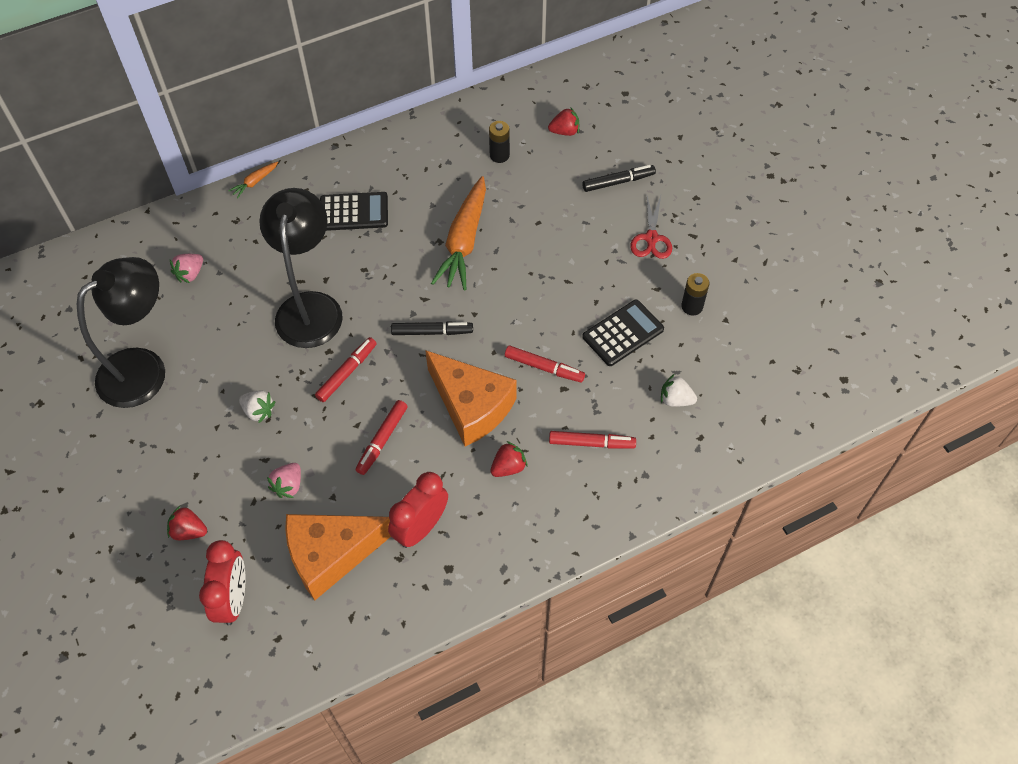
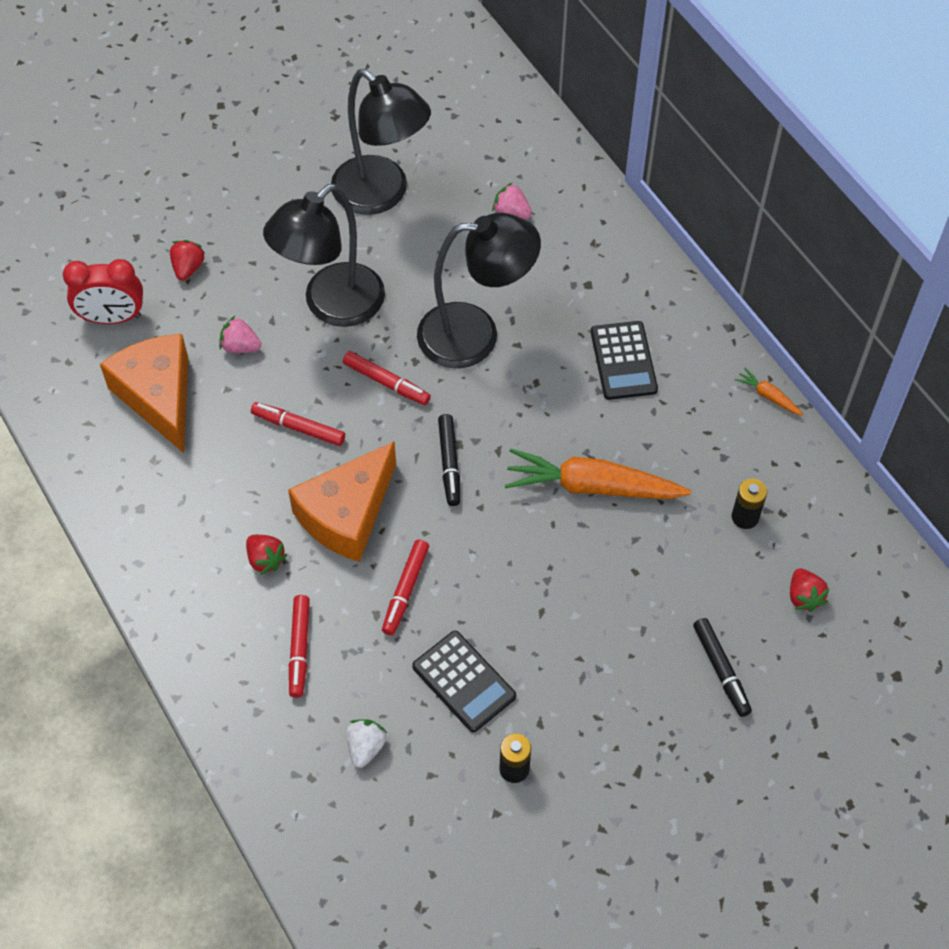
camera: 85 degrees right, 0 degrees up
(255, 182) = (655, 253): orange carrot -> orange carrot (768, 396)
(258, 411) = (332, 306): white strawberry -> black lamp
(421, 527) = (189, 477): red clock -> none
(651, 238) = (625, 715): red scissors -> none

